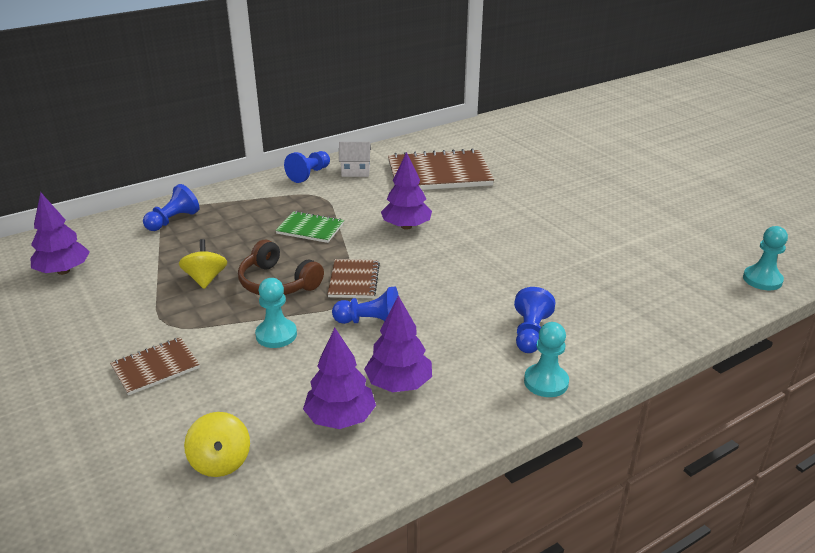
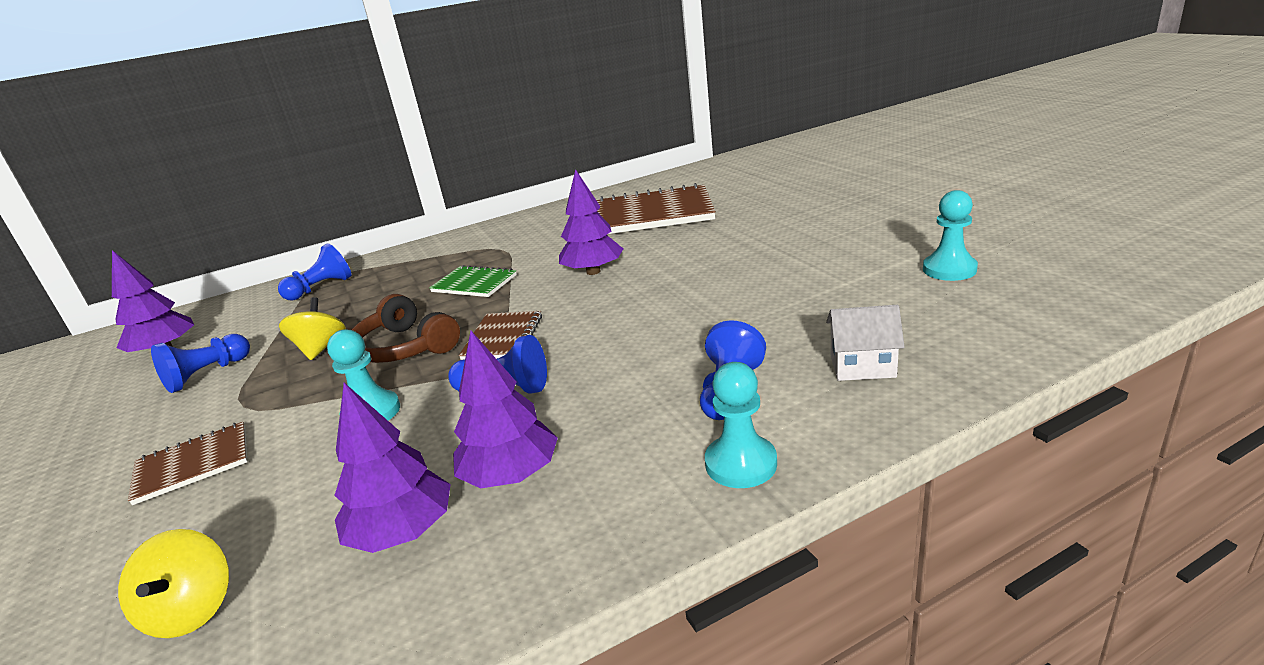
camera: 10 degrees right, 5 degrees down
(309, 174) = (498, 229): blue pawn -> blue pawn (207, 374)
(355, 171) = (553, 221): white house -> white house (862, 366)
(762, 280) = (1101, 296): turquoise pawn -> turquoise pawn (949, 269)

